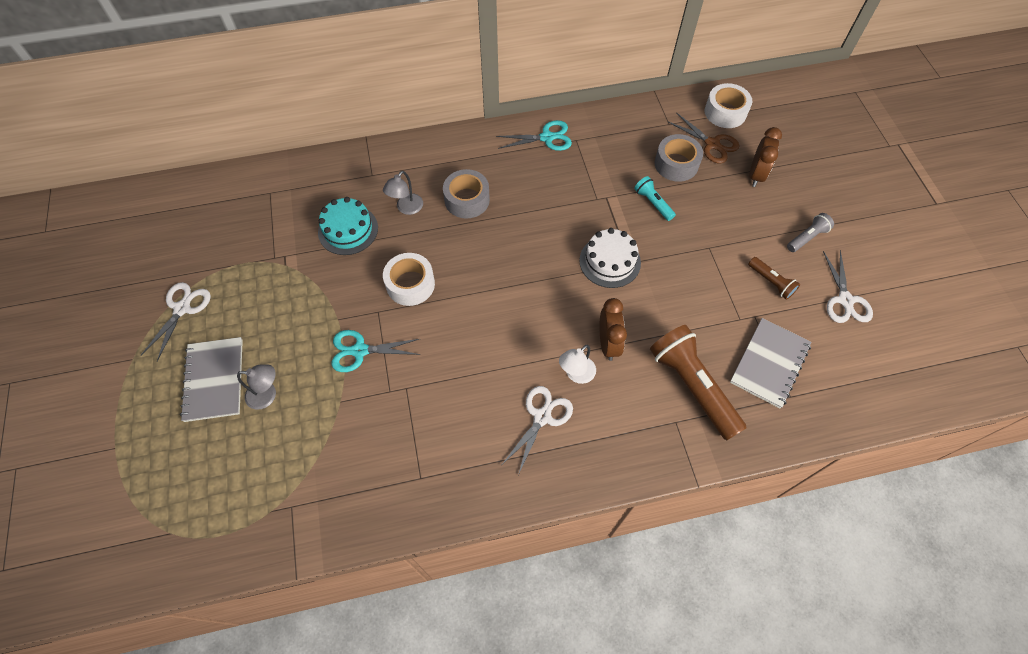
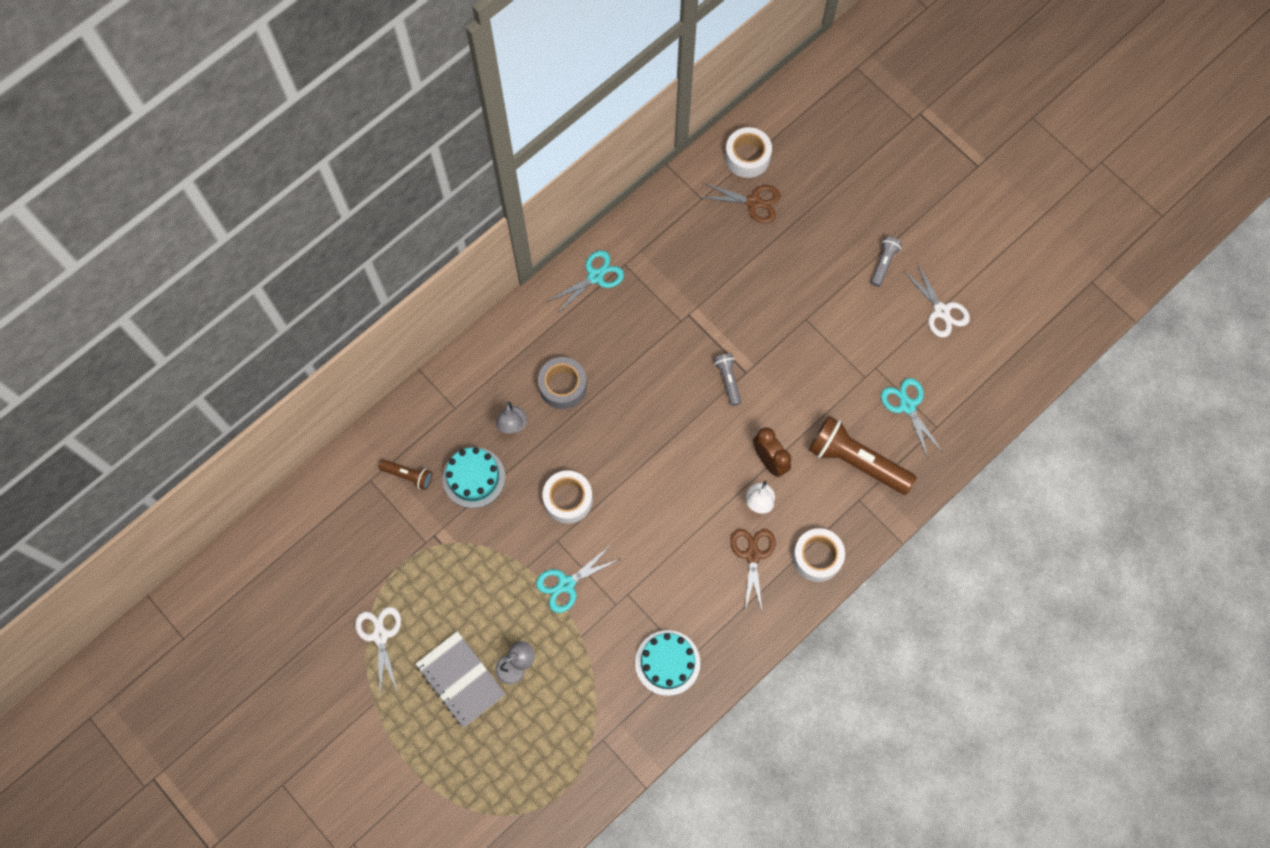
camera: 30 degrees left, 10 degrees up
(399, 470) = (667, 662): none -> turquoise cake
(542, 417) = (752, 555): white scissors -> brown scissors
(603, 453) = (817, 557): none -> white tape
(610, 261) = (728, 380): white cake -> grey flashlight
(653, 203) = (733, 298): turquoise flashlight -> none
(676, 164) = (732, 243): grey tape -> none
(756, 175) = (809, 217): brown clock -> none
(769, 363) = (907, 406): grey notebook -> turquoise scissors
(771, 282) = (874, 326): brown flashlight -> brown flashlight (408, 475)

